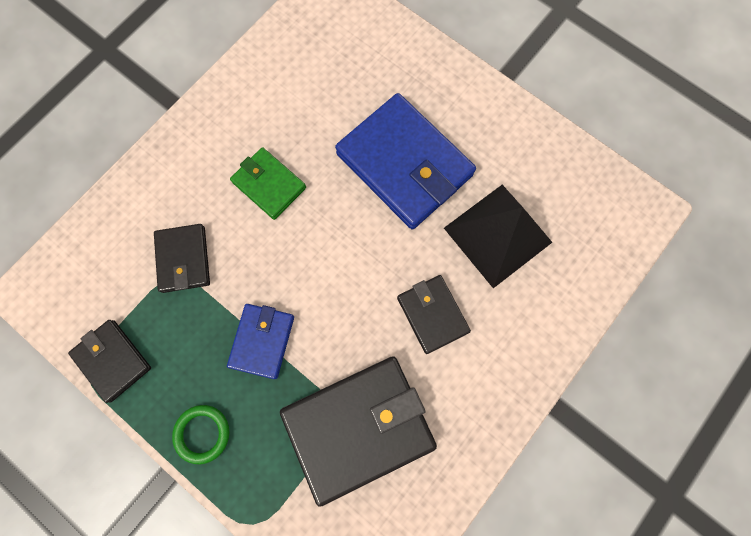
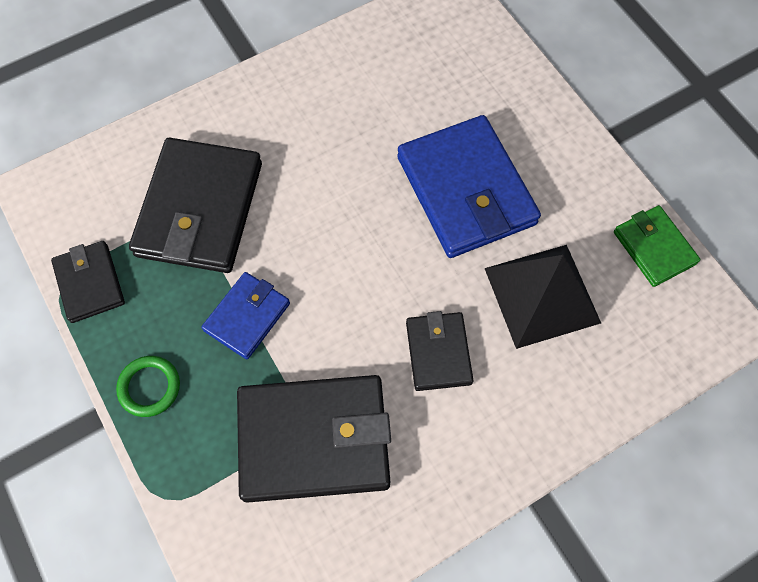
camera: 20 degrees right, 10 degrees down
(183, 259) = (199, 209): black wallet -> black wallet, size x1.87
(269, 185) = (315, 165): green wallet -> green wallet (654, 248)

